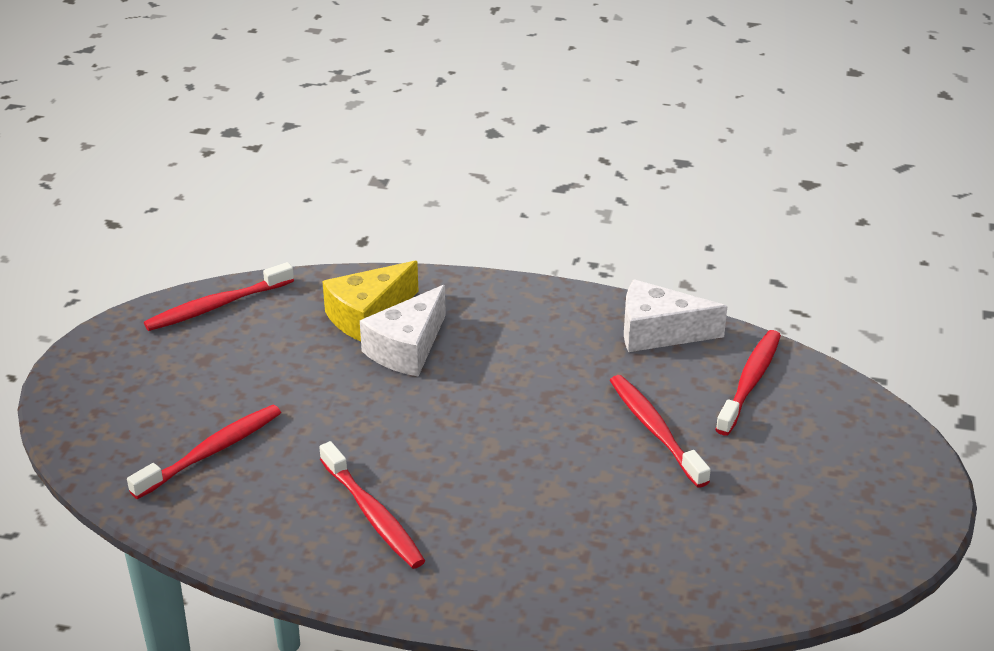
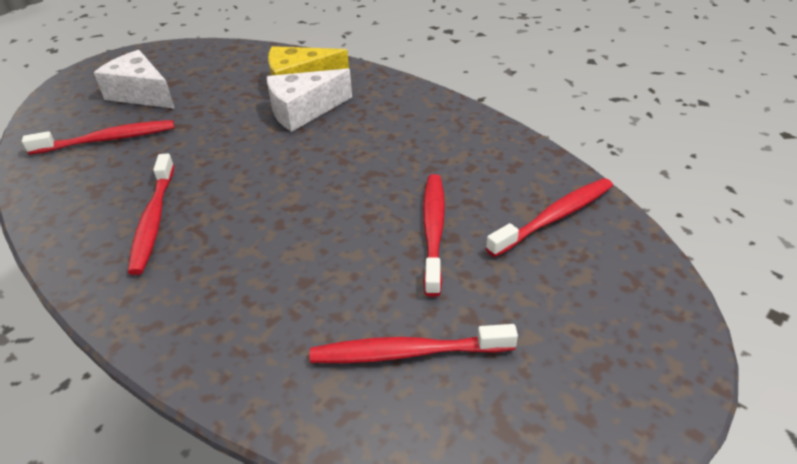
camera: 30 degrees right, 5 degrees up
(216, 306) = (215, 54): red toothbrush -> red toothbrush (407, 352)
(658, 332) = (505, 153): white cheese -> white cheese (141, 94)

